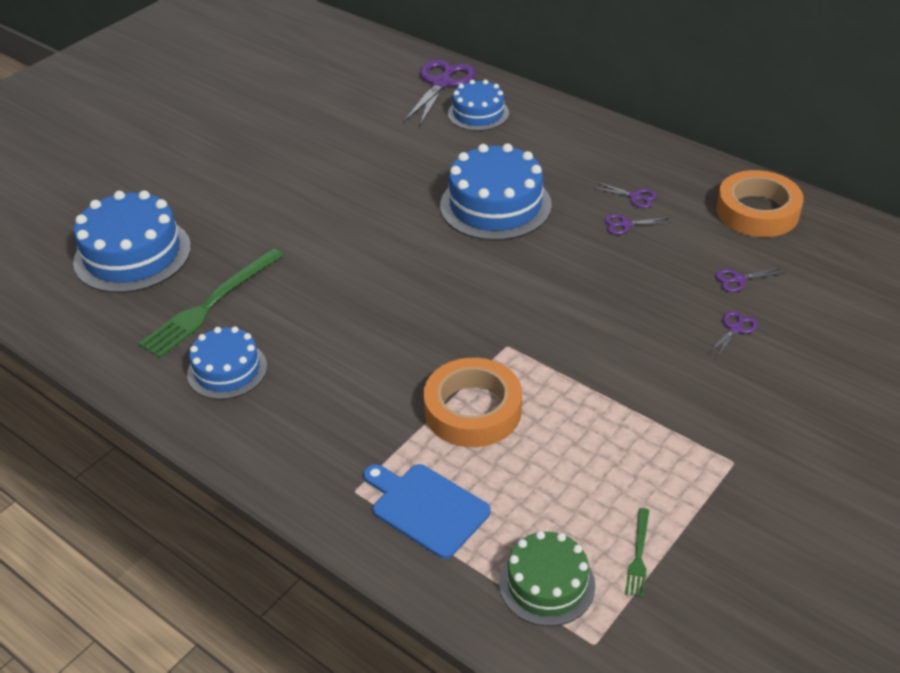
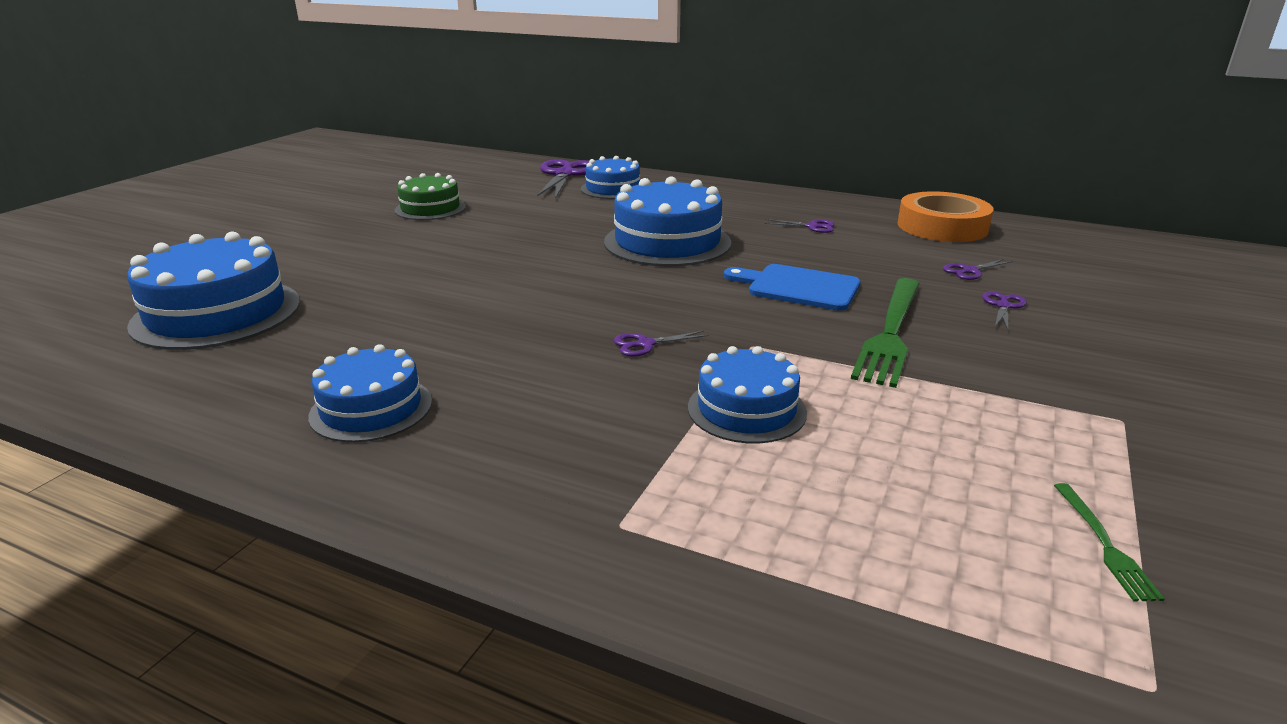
camera: 15 degrees left, 15 degrees down
(211, 304) = (336, 347): green fork -> green fork (890, 332)
(426, 508) = (745, 531): blue cutting board -> blue cutting board (798, 287)
(473, 410) = (746, 409): orange tape -> blue cake
(547, 584) = (1004, 608): green cake -> green cake (430, 208)
(625, 224) = (817, 244): purple scissors -> purple scissors (645, 344)

